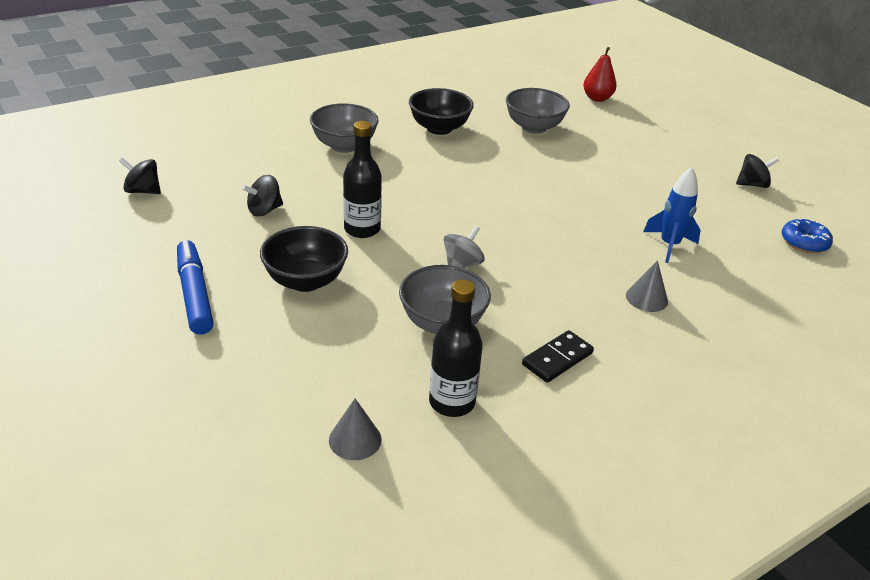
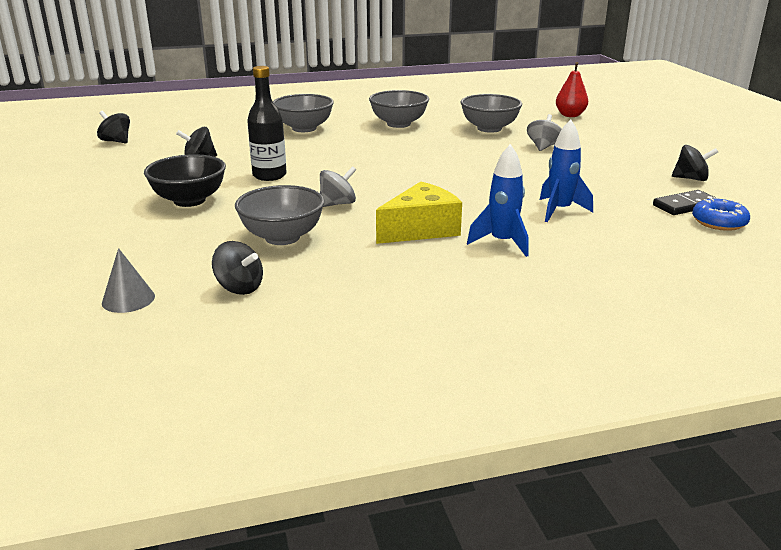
camera: 20 degrees right, 10 degrees down
(194, 294) = (92, 199): blue marker -> none
(439, 128) = (398, 124): black bowl -> grey bowl
(452, 402) = (239, 287): black bottle -> black spinning top
(557, 359) = (370, 272): black domino -> black domino (685, 206)
(565, 291) = (421, 229): none -> yellow cheese
(601, 152) = (543, 147): none -> grey spinning top
(646, 298) = (502, 243): grey cone -> blue rocket

